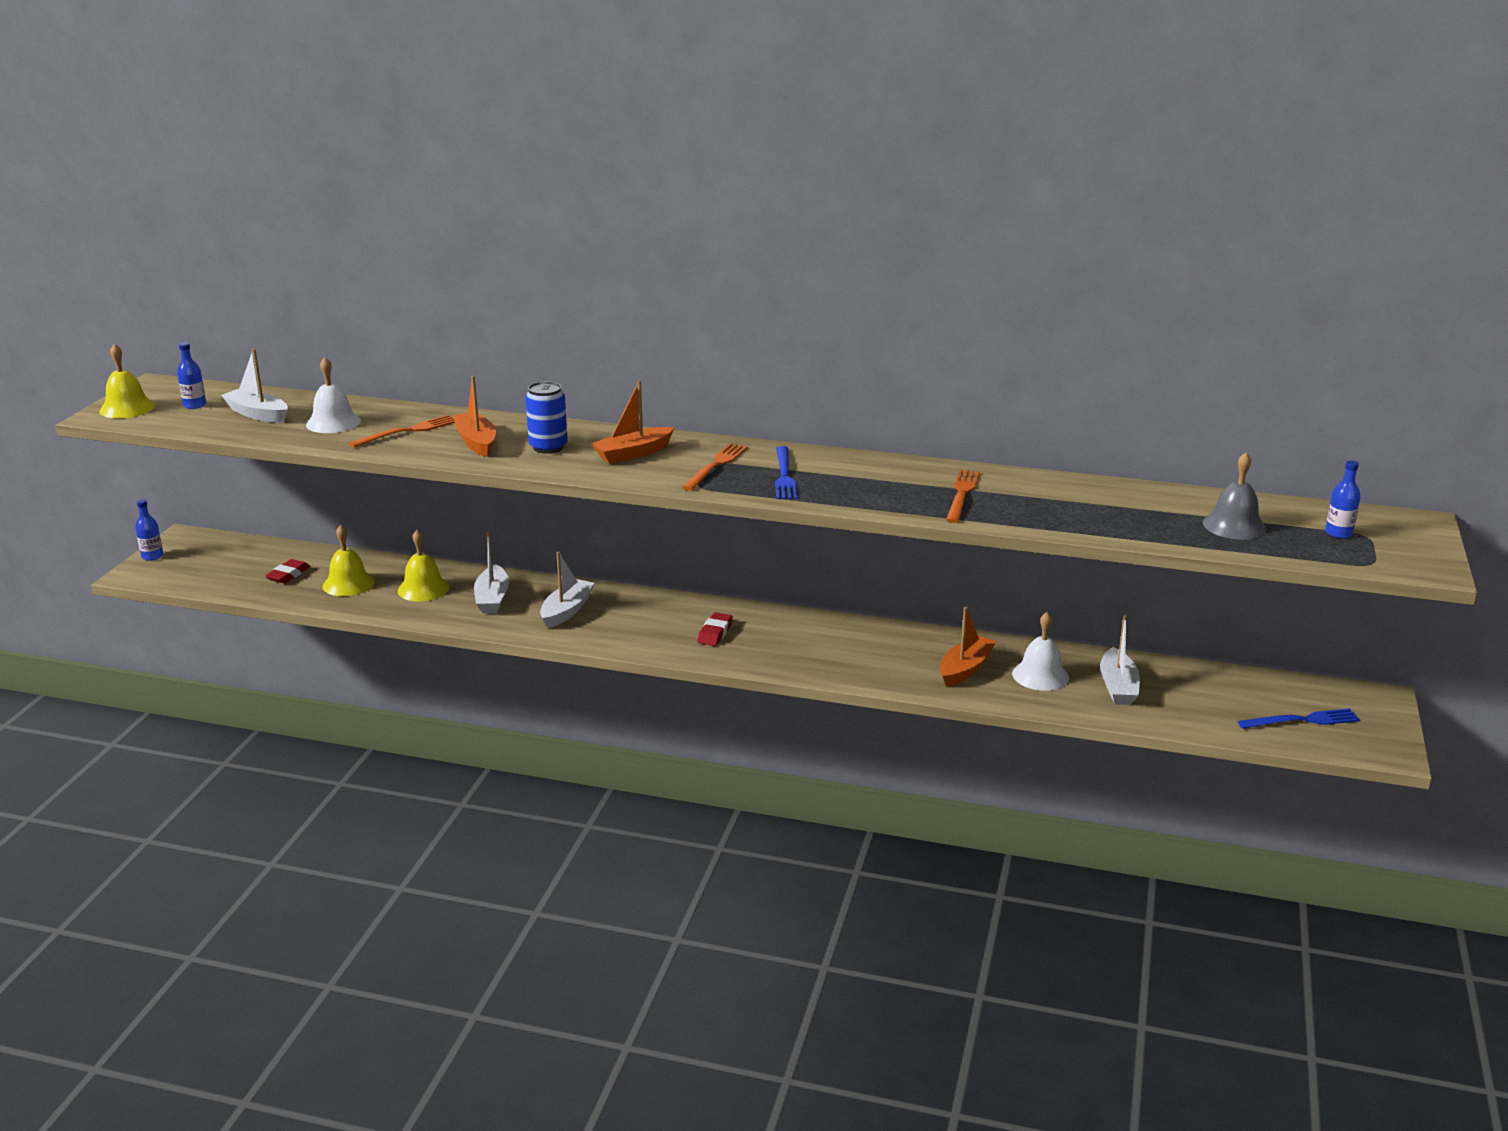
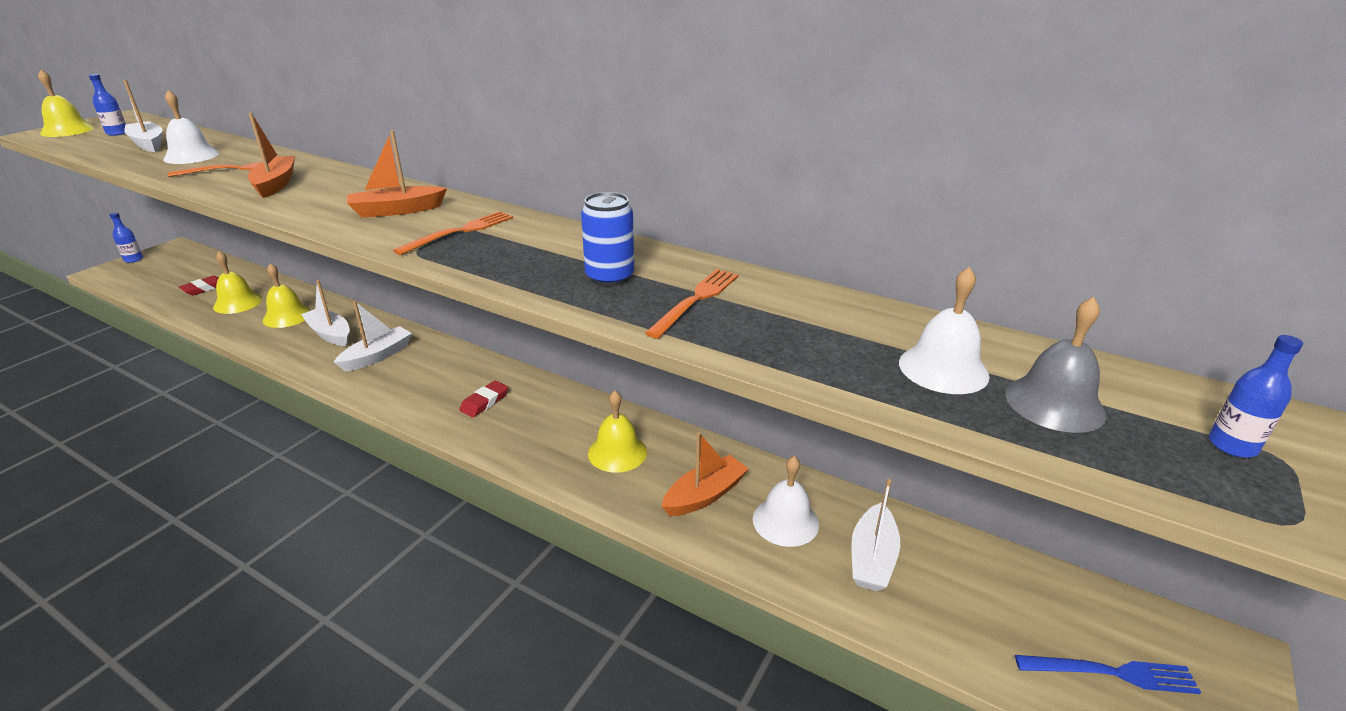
camera: 15 degrees right, 5 degrees up
(492, 598) = (330, 334): white boat -> white boat turned 120 degrees clockwise
(548, 447) = (329, 195): blue can -> blue can (609, 277)
(784, 475) = (516, 251): blue fork -> none
(870, 651) = (617, 452): none -> yellow bell
(1159, 515) = (943, 369): none -> white bell

